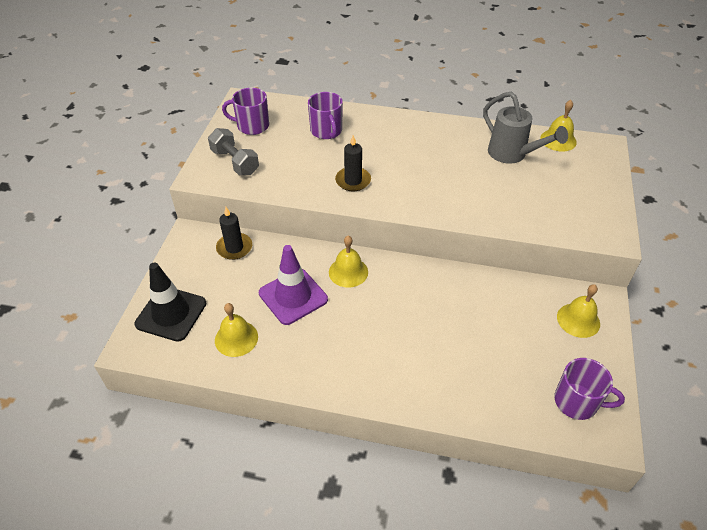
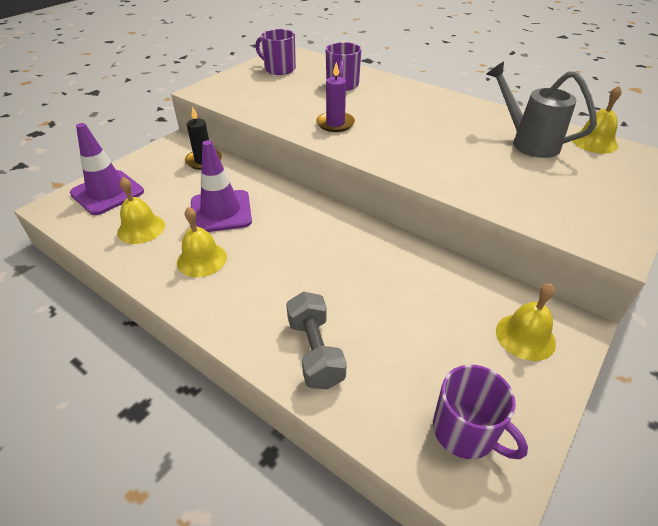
camera: 25 degrees right, 5 degrees down
(171, 314) = (107, 192): black traffic cone -> purple traffic cone
(235, 162) = (241, 88): grey dumbbell -> grey dumbbell (315, 351)
(348, 272) = (289, 208): yellow bell -> yellow bell (202, 259)
(353, 181) = (335, 124): black candle -> purple candle
(512, 155) = (527, 142): grey watering can -> grey watering can turned 150 degrees clockwise

